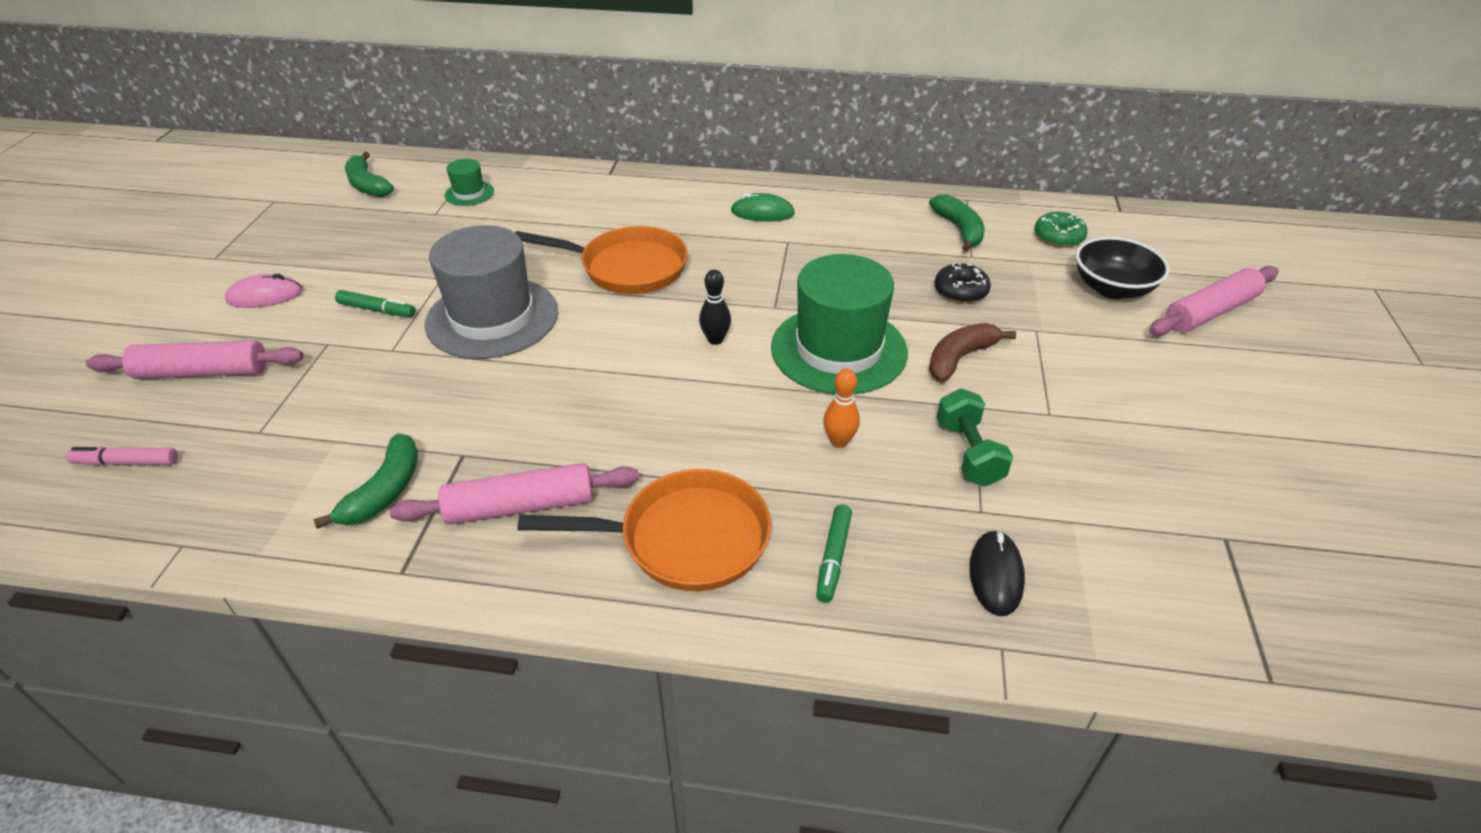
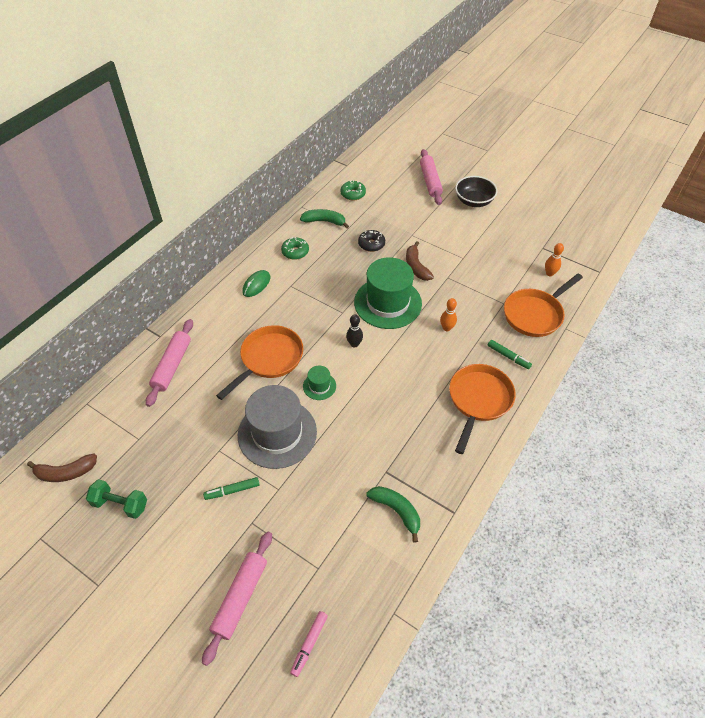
camera: 65 degrees left, 10 degrees up
(265, 296) = (173, 554): pink mouse -> none
(367, 185) = (66, 472): green banana -> brown banana
(377, 310) = (232, 490): green marker -> green marker turned 150 degrees counterclockwise
(469, 193) = (126, 414): green hat -> green hat (319, 386)
(520, 506) = (433, 455): pink rolling pin -> pink rolling pin (172, 365)
(862, 224) = (295, 252): none -> green donut
(968, 453) = (472, 292): green dumbbell -> green dumbbell (120, 504)
(996, 575) = (535, 314): black mouse -> orange pan
(1112, 288) = (399, 199): black bowl -> black bowl (473, 201)
(1153, 572) = (549, 273): none -> orange bowling pin

